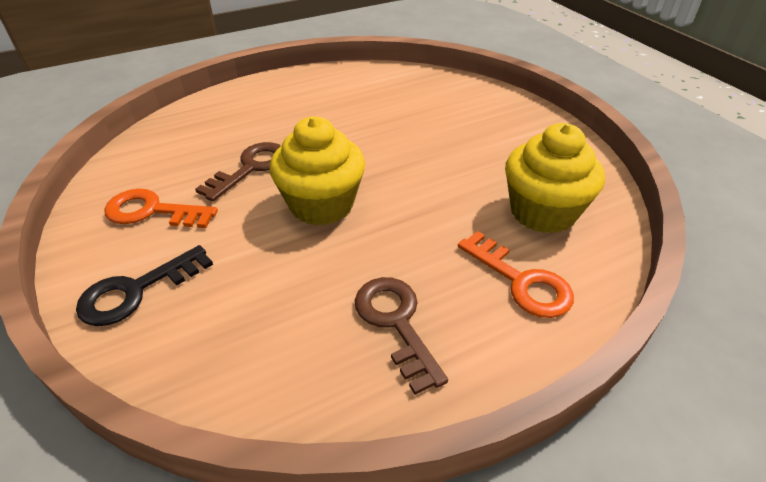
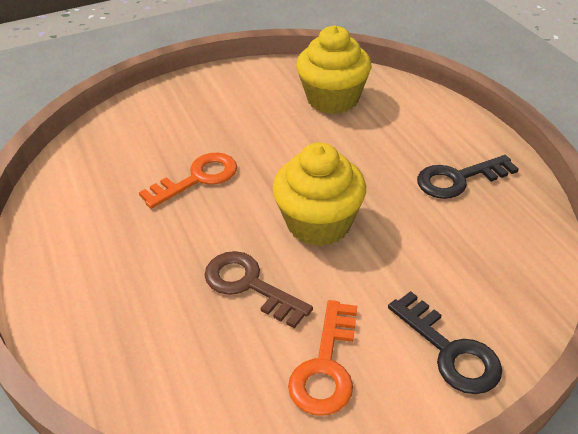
camera: 85 degrees left, 0 degrees up
(396, 323) = (458, 179): brown key -> black key
(521, 281) = (409, 118): orange key -> orange key (198, 178)

